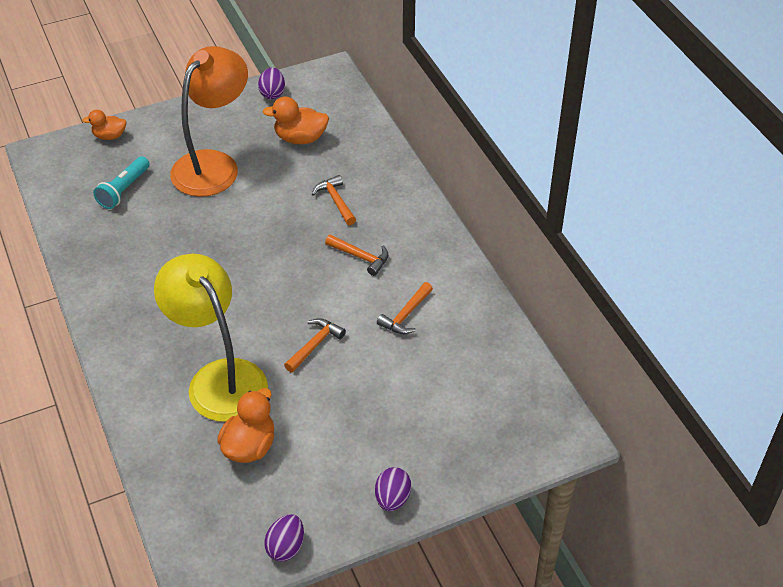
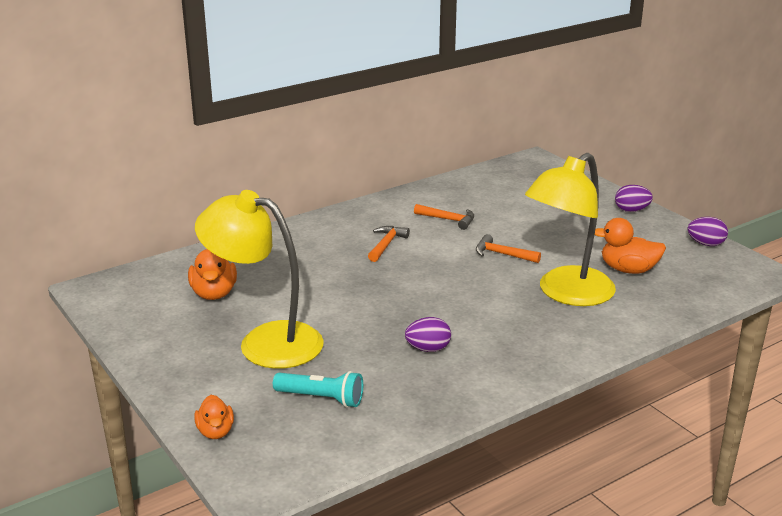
camera: 100 degrees left, 20 degrees down
(214, 165) = (265, 342): orange lamp -> yellow lamp
(272, 93) = (130, 321): purple egg -> purple egg (428, 349)
(335, 201) = (312, 264): orange hammer -> none

